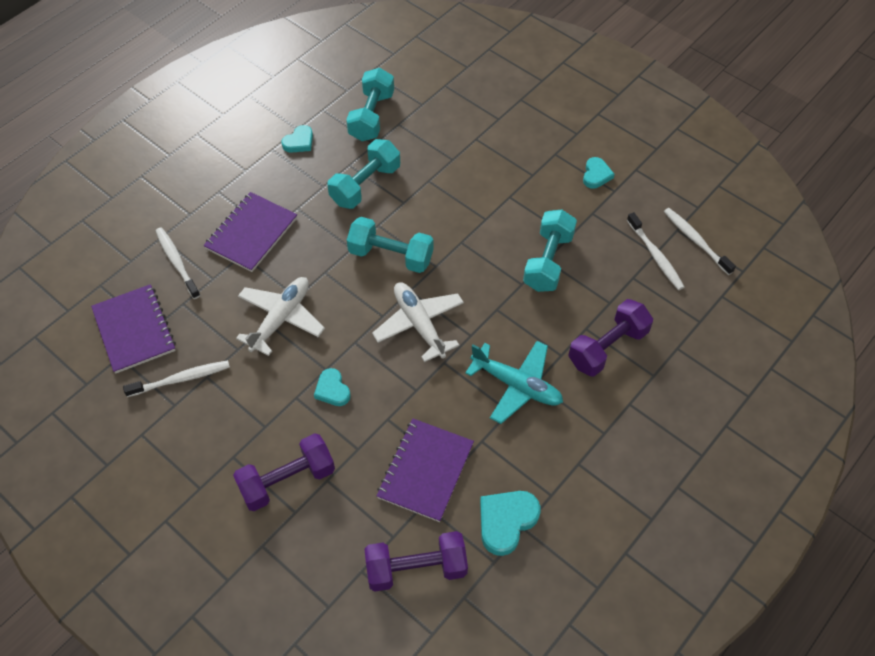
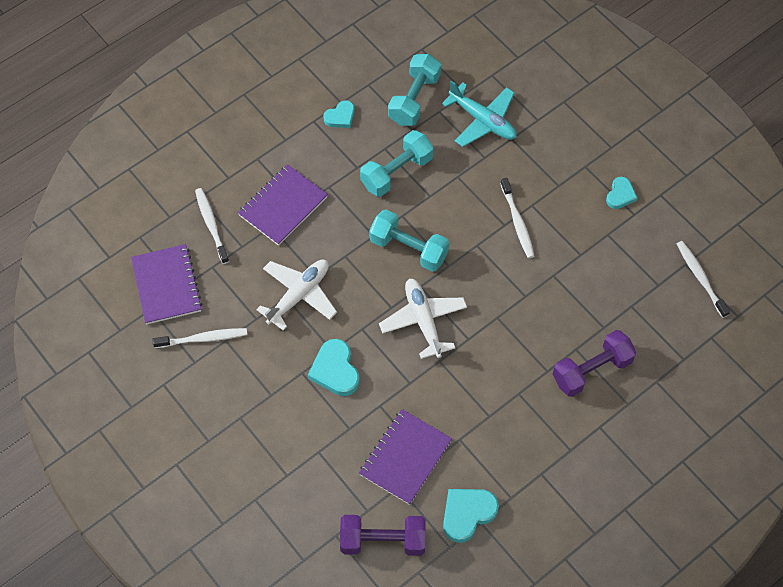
camera: 10 degrees right, 5 degrees up
(287, 480) = (284, 446): purple dumbbell -> none
(332, 390) = (335, 370): turquoise heart -> turquoise heart, size x1.58
(517, 385) = (501, 393): turquoise plane -> turquoise plane (483, 120)
(548, 261) = (554, 277): turquoise dumbbell -> none
(655, 256) = (658, 288): white toothbrush -> white toothbrush (517, 222)

